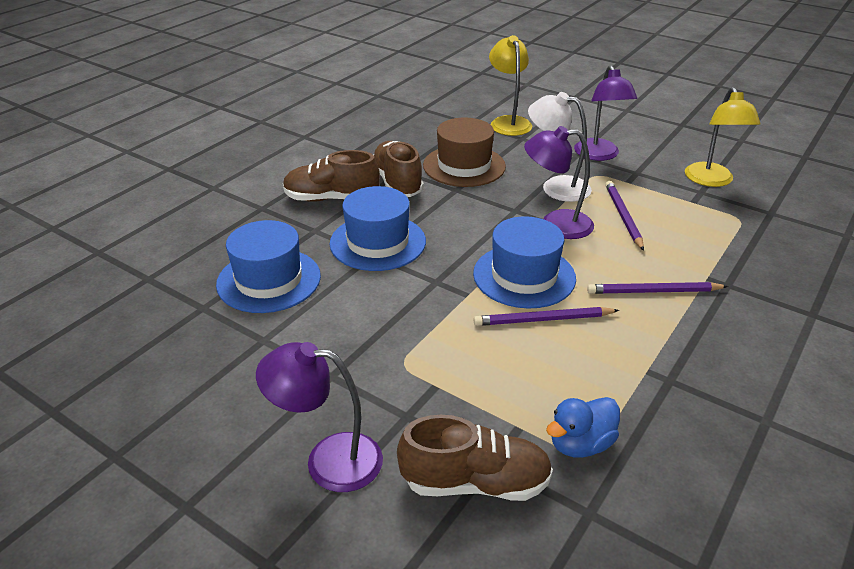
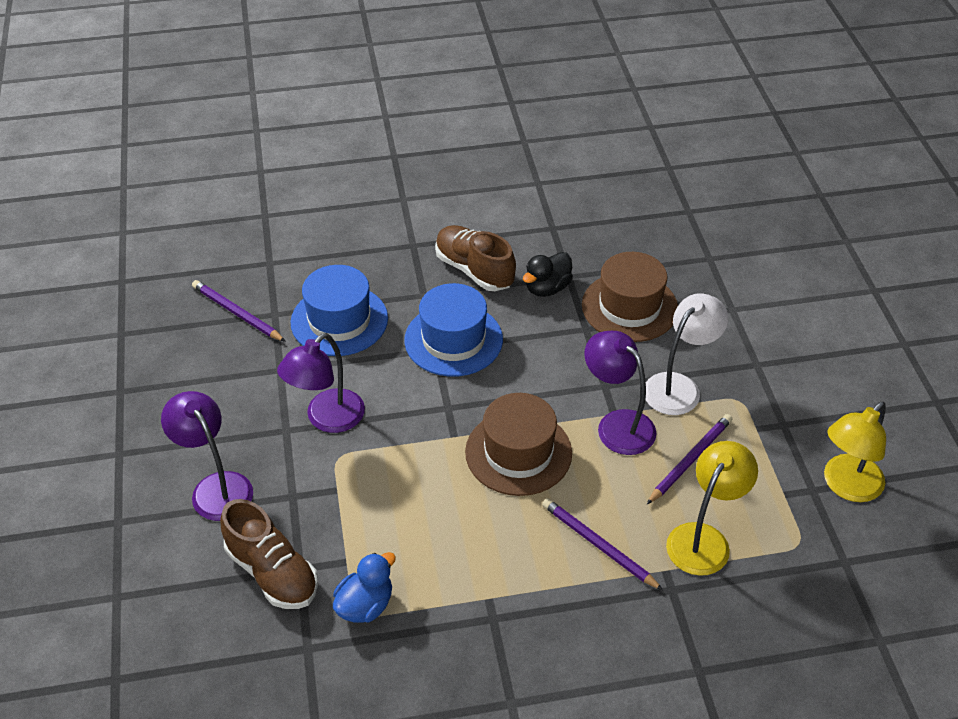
camera: 45 degrees right, 10 degrees up
(397, 183) = (547, 288): brown shoe -> black duck
(508, 122) = (748, 280): yellow lamp -> yellow lamp (704, 539)
(524, 276) = (518, 452): blue hat -> brown hat
(543, 320) = (476, 500): purple pencil -> purple pencil (237, 313)
(556, 187) = (679, 386): white lamp -> white lamp turned 60 degrees clockwise
(580, 444) = (365, 605): blue duck -> blue duck turned 120 degrees clockwise
(599, 155) = (778, 379): purple lamp -> purple lamp (327, 419)

